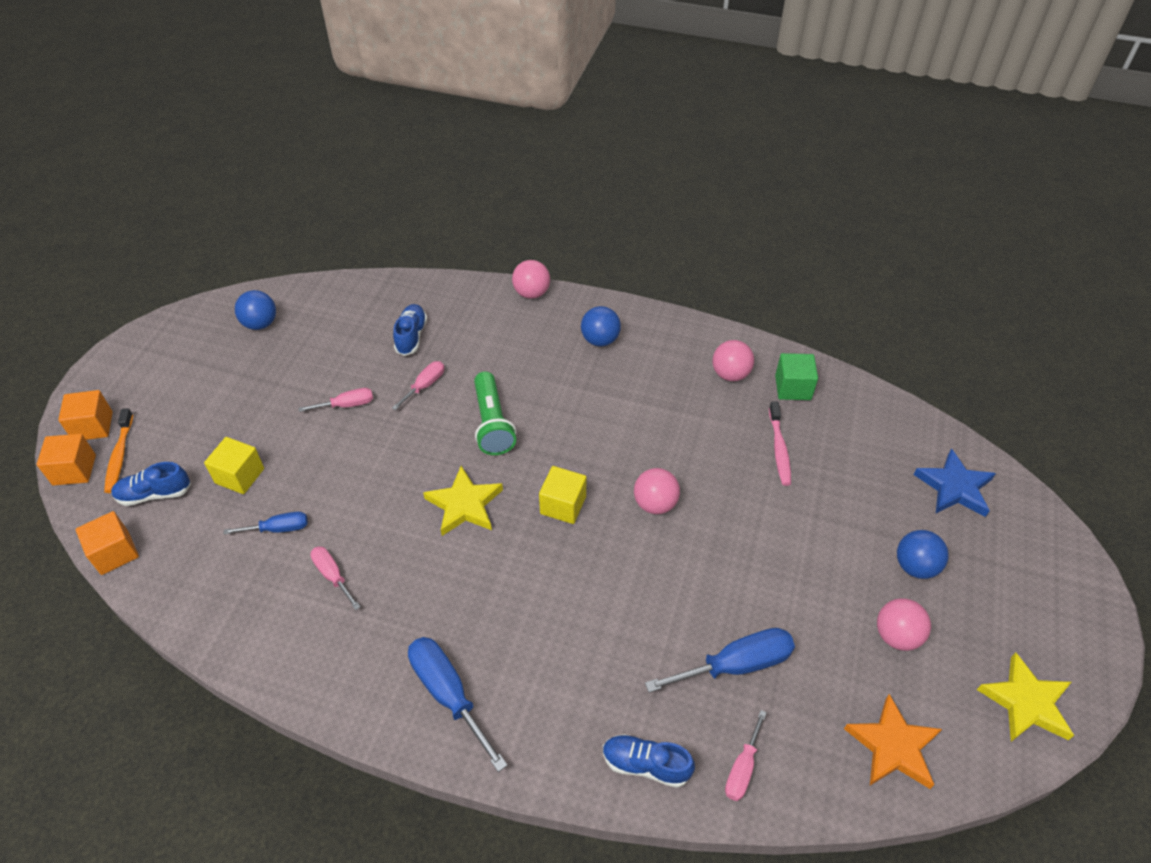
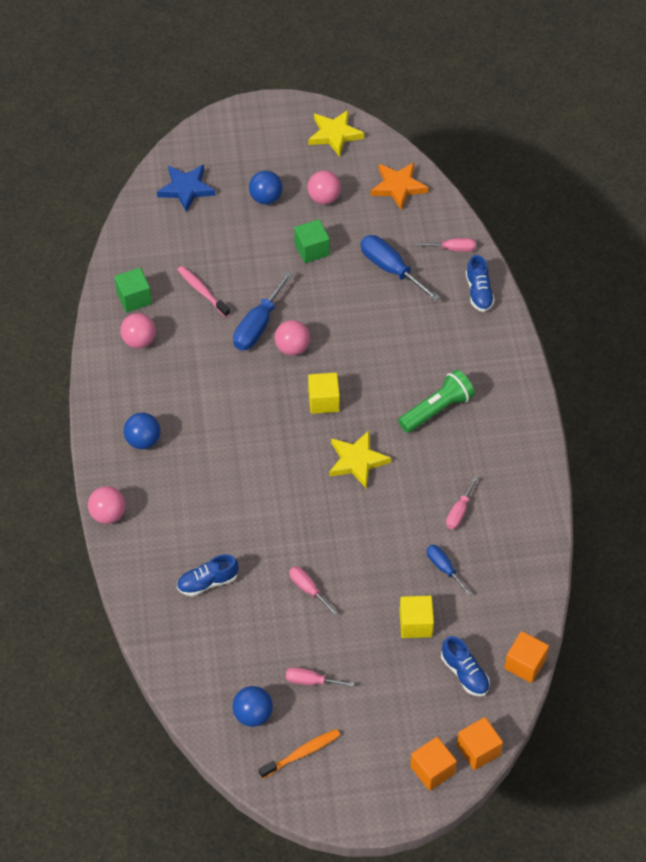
camera: 115 degrees left, 5 degrees up
(119, 456) = (447, 726): orange toothbrush -> orange toothbrush (302, 753)
(425, 385) = (258, 543): pink screwdriver -> pink screwdriver (311, 681)
(448, 694) = (498, 405): blue screwdriver -> blue screwdriver (258, 325)
(492, 424) = (273, 477): green flashlight -> green flashlight (437, 409)
(779, 449) = (202, 291): pink toothbrush -> pink toothbrush turned 105 degrees counterclockwise
(805, 584) = (312, 250): none -> green cube

